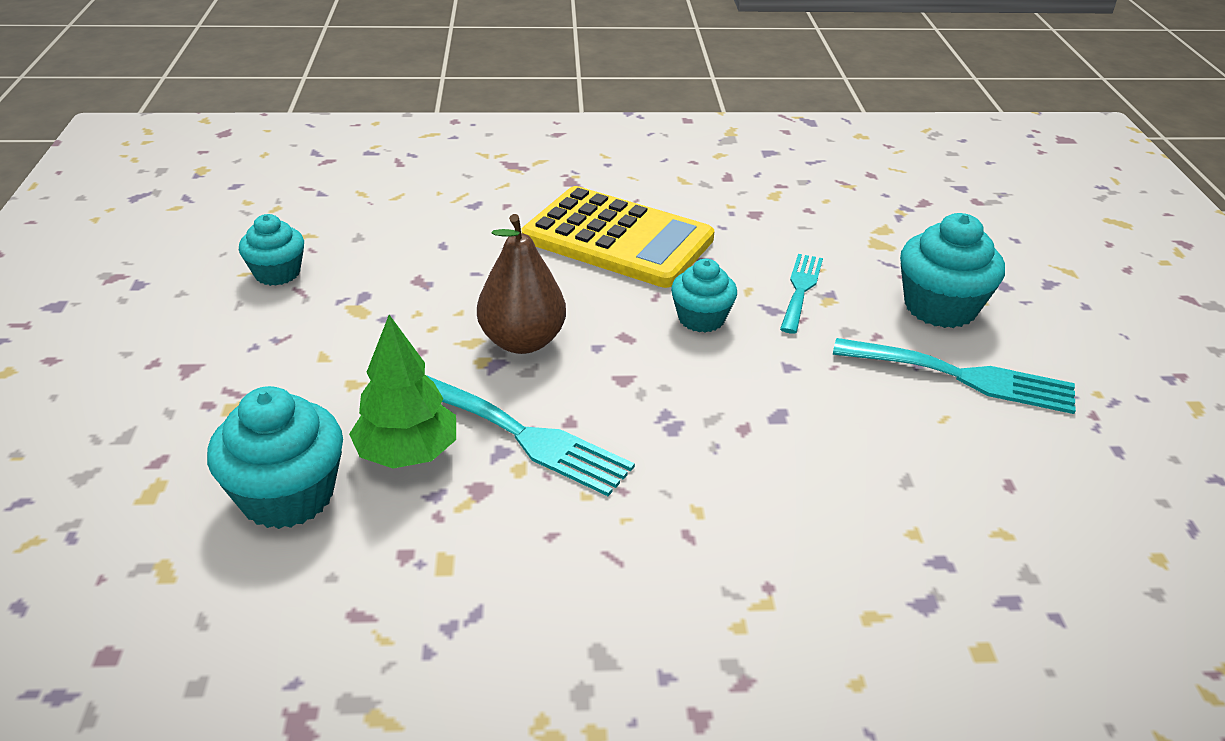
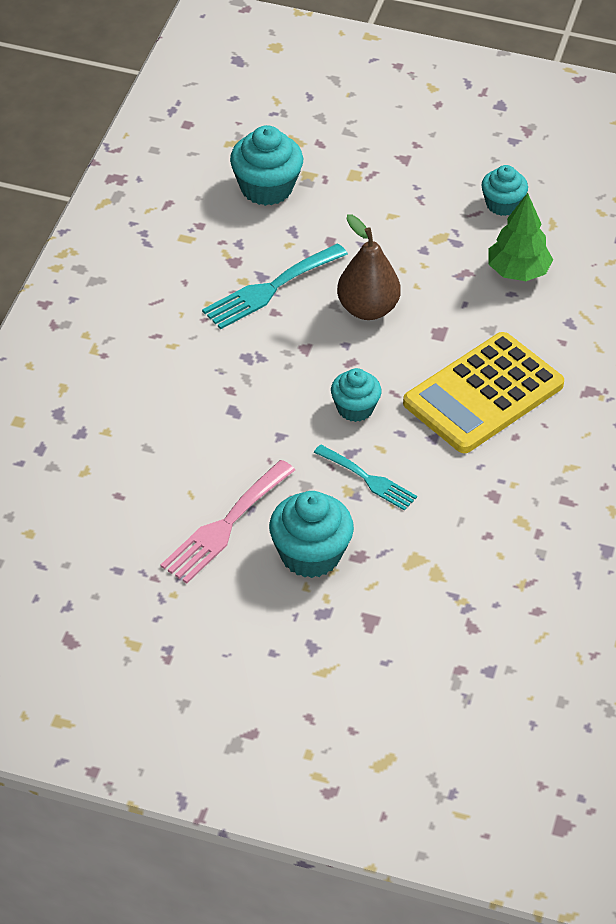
camera: 110 degrees right, 10 degrees up
(407, 453) = (279, 238): green tree -> green tree (518, 272)
(964, 377) = (225, 526): turquoise fork -> pink fork

